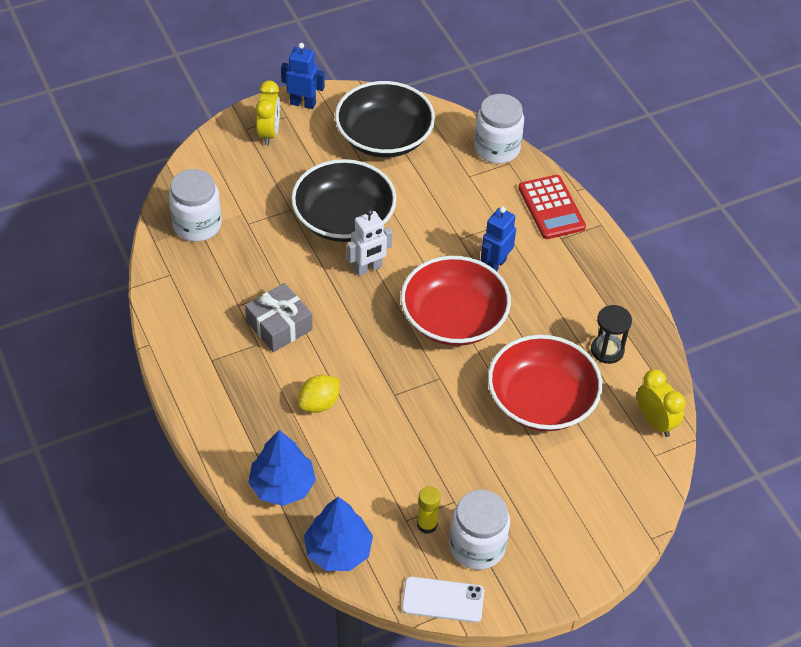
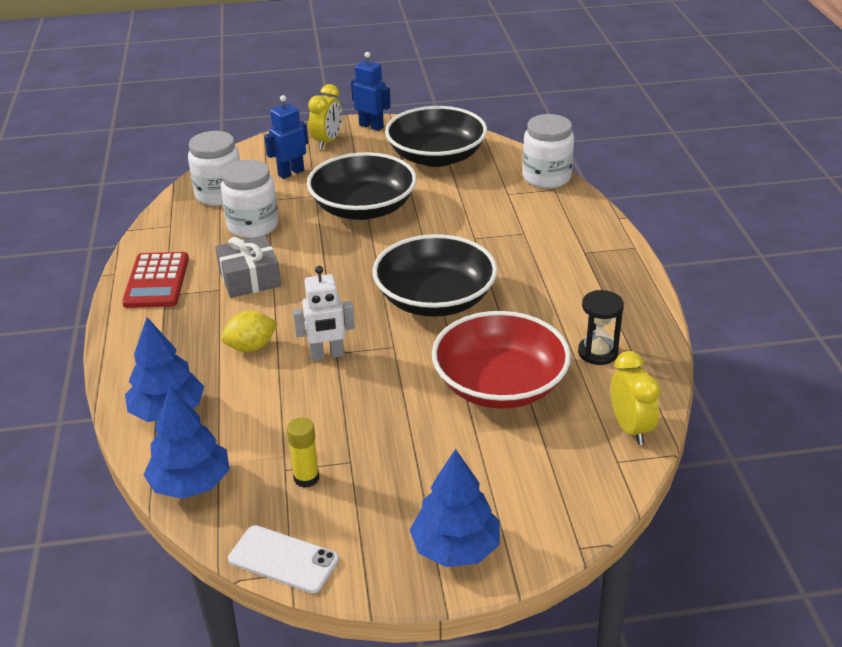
camera: 20 degrees right, 15 degrees down
(368, 268) = (366, 248): white robot -> white robot (327, 355)
(453, 318) = (435, 299): red bowl -> black bowl
(477, 546) = (354, 512): white jar -> white jar (253, 226)
(495, 265) = (501, 263): blue robot -> blue robot (291, 173)
(551, 208) = (584, 227): red calculator -> red calculator (156, 281)
(564, 560) = (455, 548): none -> blue tree

